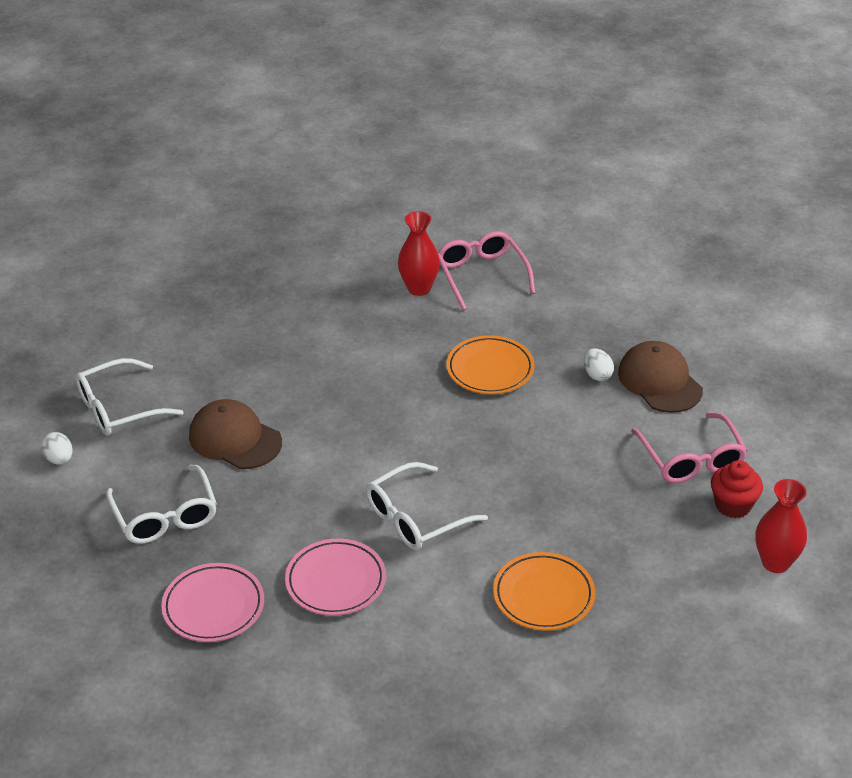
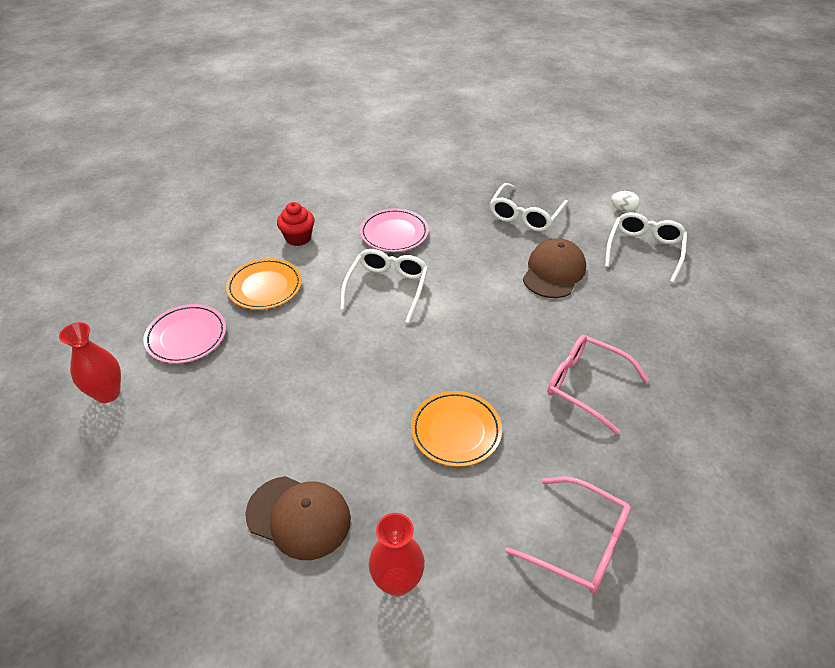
camera: 140 degrees right, 5 degrees up
(165, 516) = (525, 215): white glasses -> white glasses turned 90 degrees counterclockwise
(213, 607) = (441, 194): pink plate -> pink plate (186, 337)
(235, 439) = (554, 272): brown cap -> brown cap turned 60 degrees counterclockwise
(419, 288) = (609, 482): red vase -> red vase (397, 581)
(597, 375) = (361, 486): white egg -> none
(691, 459) = (220, 446): pink glasses -> pink glasses (586, 385)
(733, 505) = (162, 423): red cupcake -> red cupcake (298, 238)

